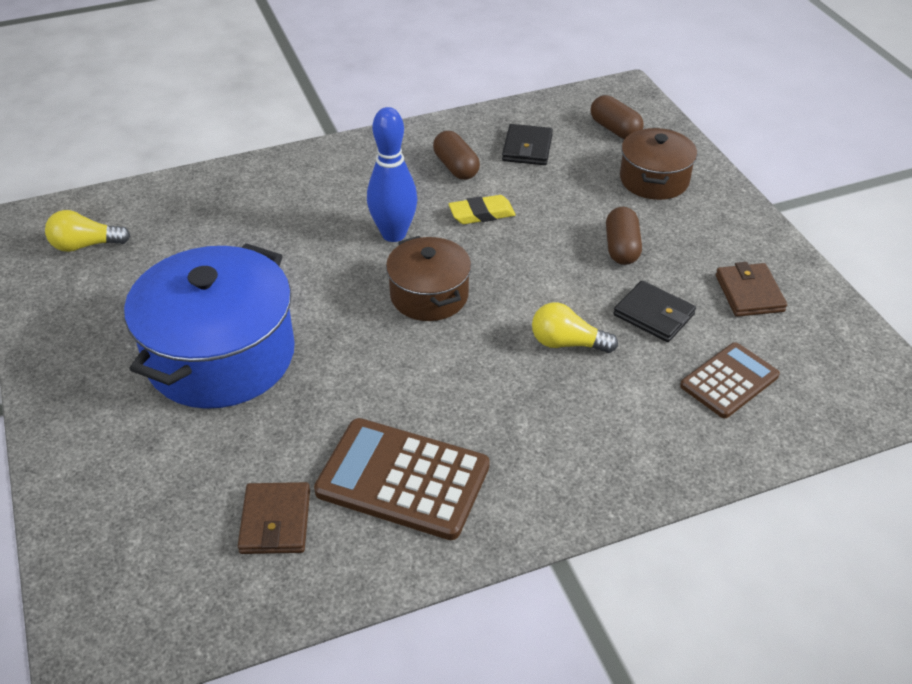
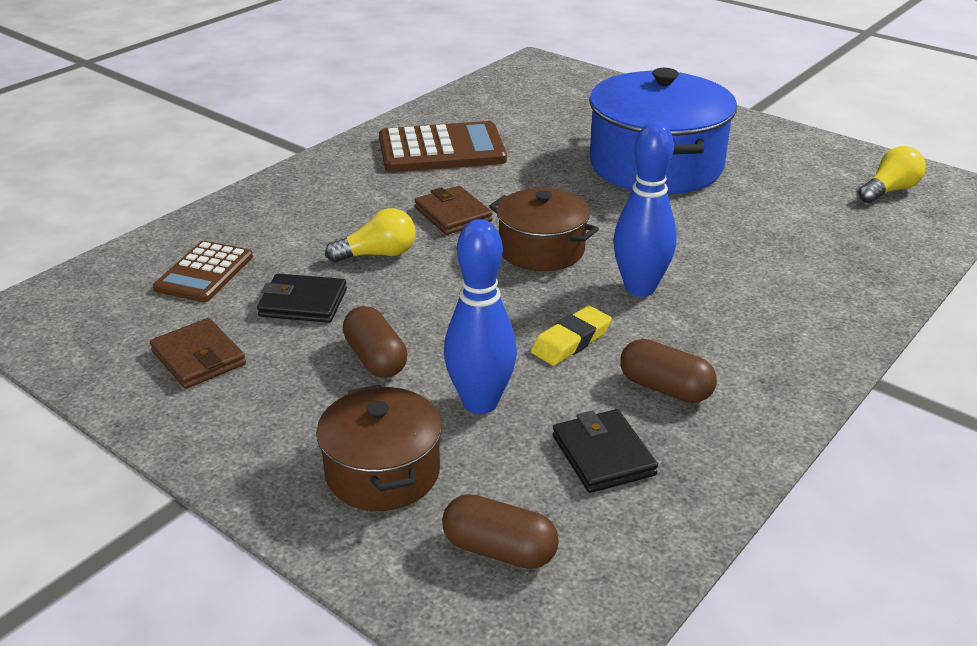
camera: 150 degrees right, 10 degrees down
(275, 521) = (503, 115): brown wallet -> brown wallet (453, 214)
(572, 196) = (480, 403): none -> blue bowling pin

